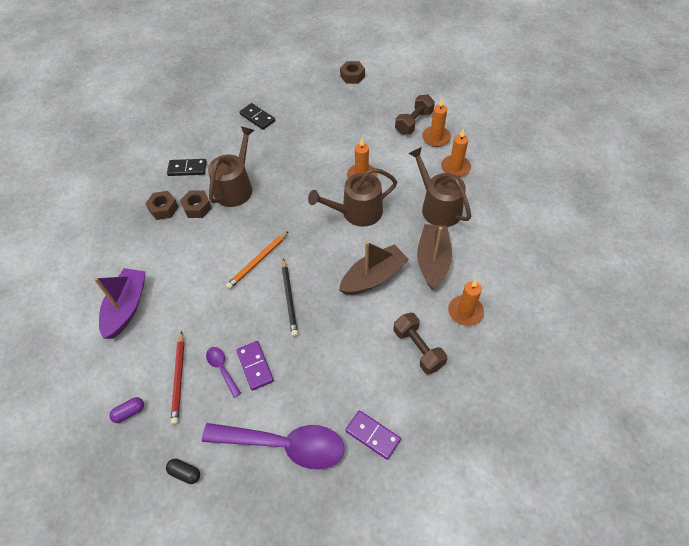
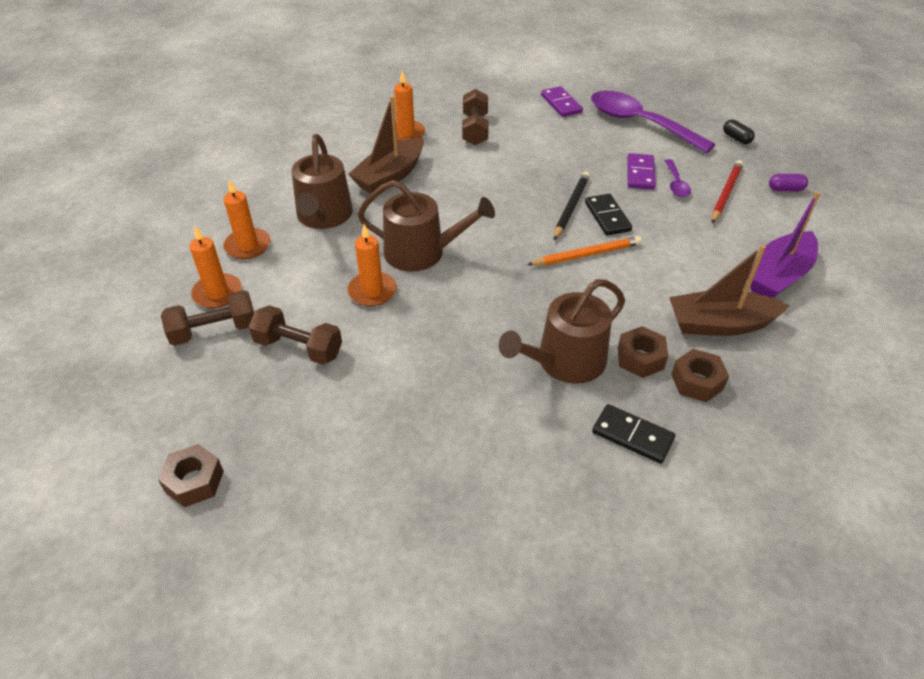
camera: 150 degrees left, 10 degrees down
(257, 118) = (447, 481): black domino -> black domino (607, 217)
(367, 134) = (298, 348): none -> brown dumbbell
(373, 277) = (465, 188): brown boat -> brown boat (719, 324)

